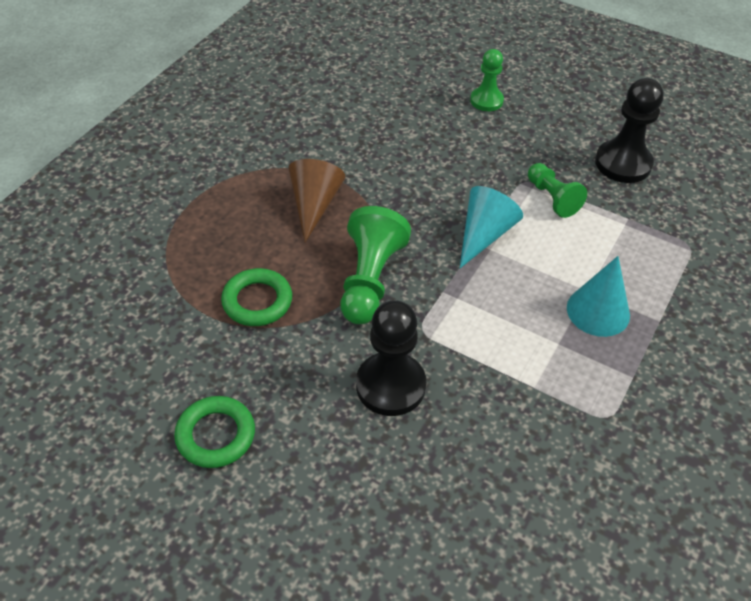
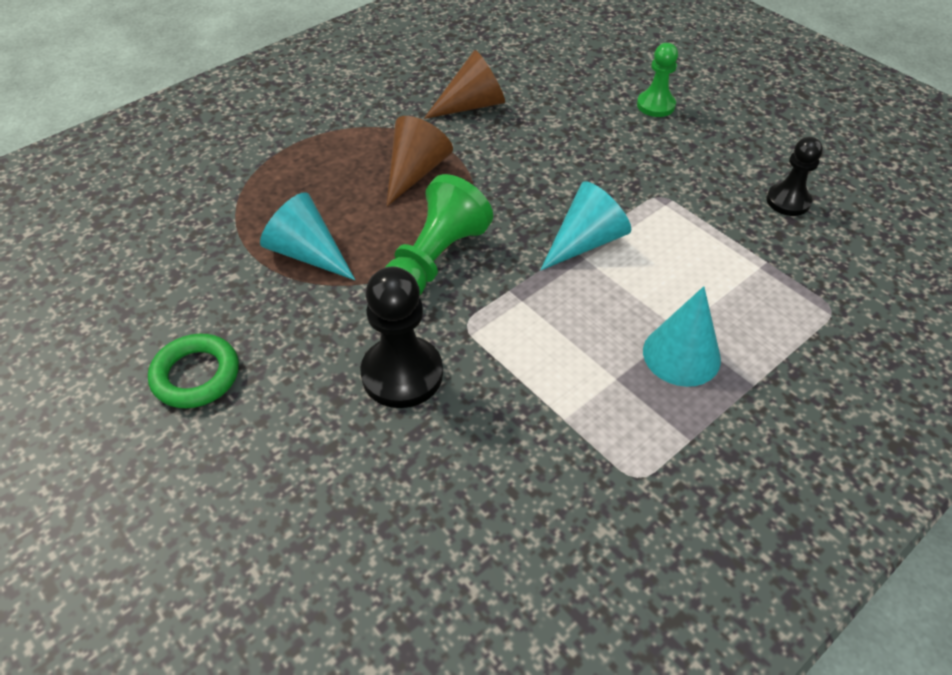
camera: 20 degrees right, 0 degrees up
(257, 301) = (308, 253): green ring -> turquoise cone
(333, 132) = (471, 105): none -> brown cone
(552, 198) = (684, 220): green pawn -> none
(623, 163) = (788, 201): black pawn -> black pawn, size x0.63

